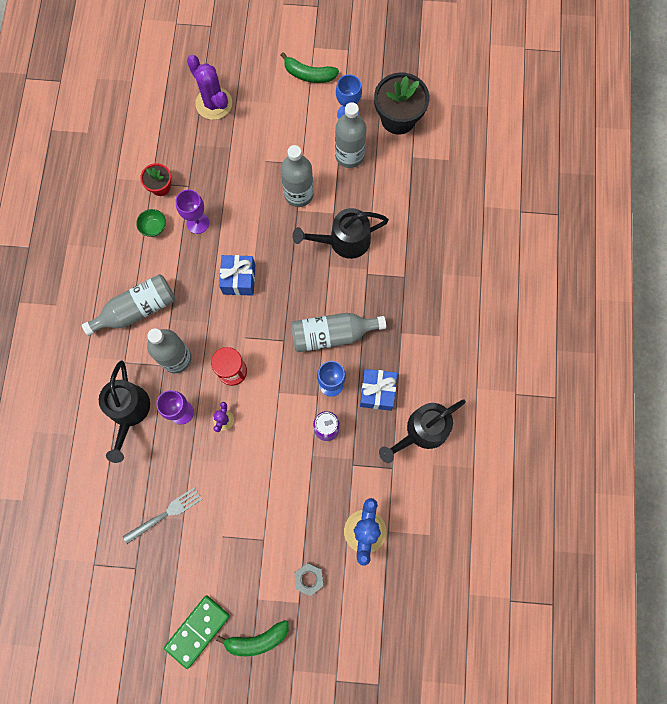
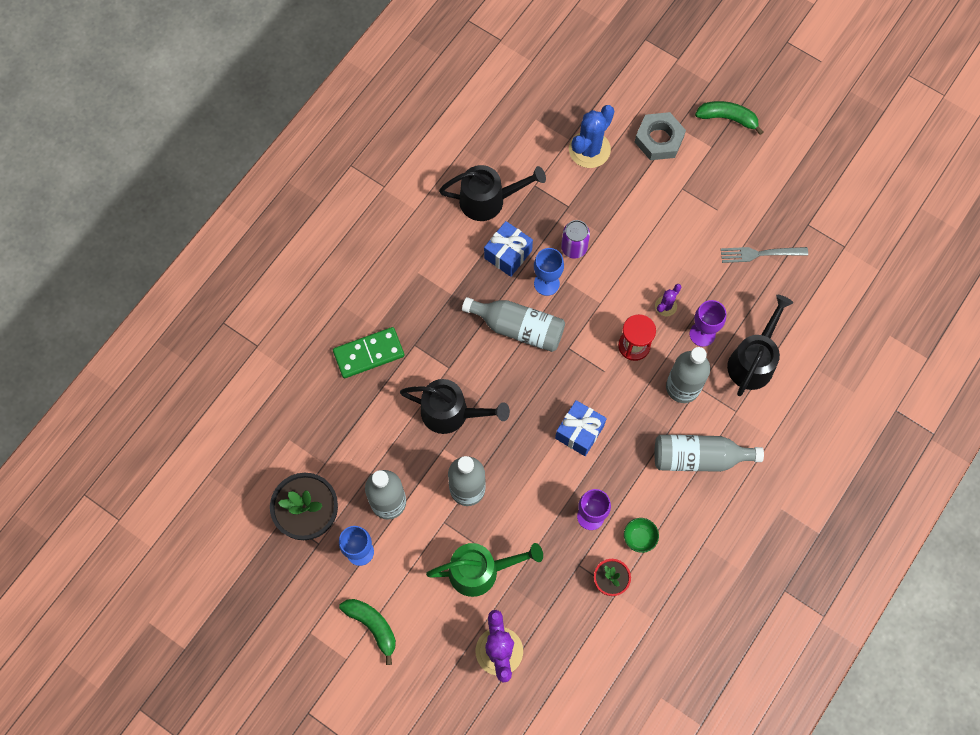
camera: 150 degrees left, 5 degrees down
(197, 631) = (775, 150): green domino -> green domino (369, 354)
(256, 146) = (481, 570): none -> green watering can
(309, 578) = (659, 139): grey nut -> grey nut, size x1.64

